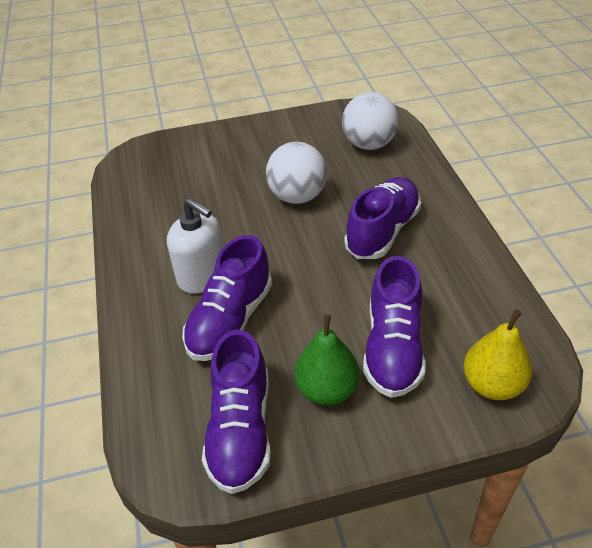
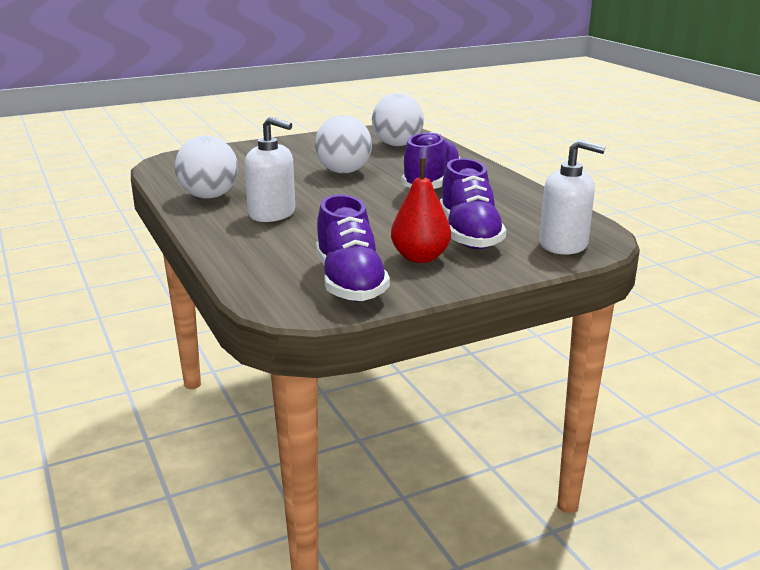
camera: 15 degrees left, 20 degrees down
(151, 233) = (209, 196): none -> white ball
(230, 320) = (311, 233): purple shoe -> none
(327, 389) = (420, 257): green pear -> red pear
(492, 385) = (563, 244): yellow pear -> white soap dispenser

